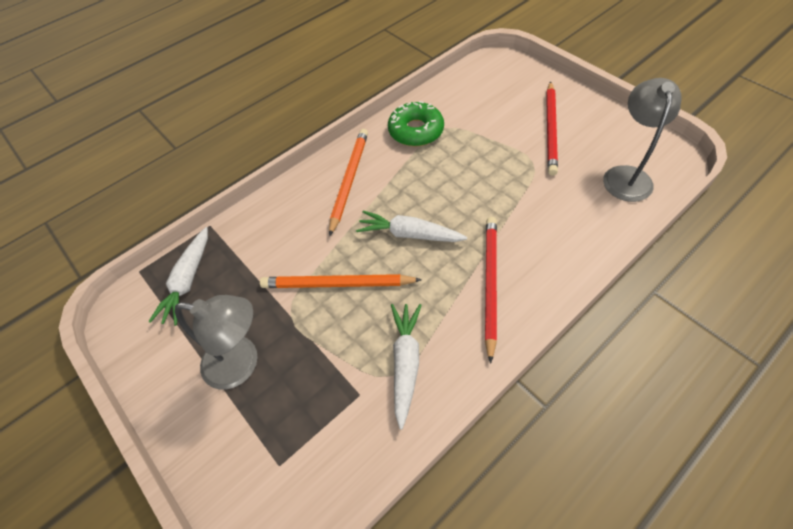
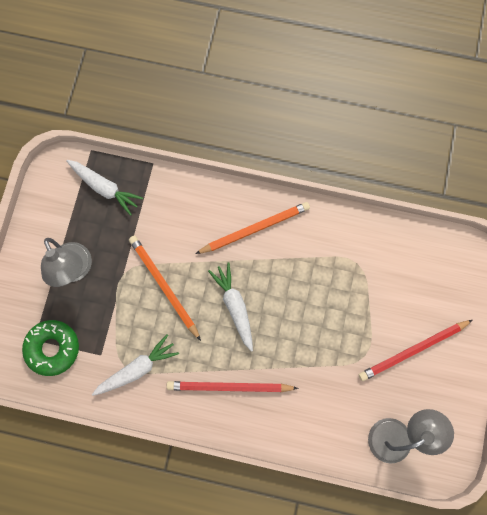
camera: 50 degrees right, 20 degrees up
(188, 281) = (105, 188): white carrot -> white carrot turned 120 degrees counterclockwise
(416, 131) = (339, 243): green donut -> green donut (53, 348)
(490, 283) = (229, 387): red pencil -> red pencil turned 150 degrees counterclockwise

